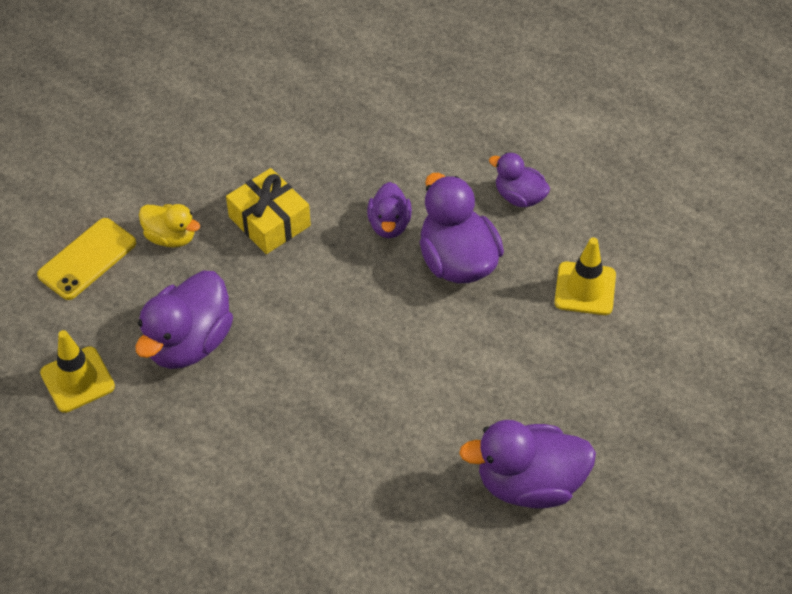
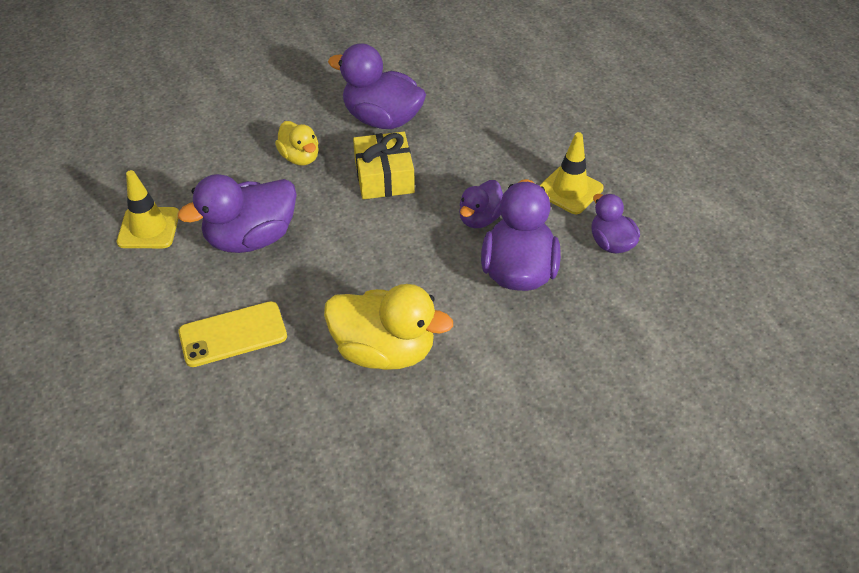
camera: 30 degrees right, 5 degrees down
(87, 259) = (227, 147): yellow phone -> yellow phone (233, 334)
(392, 390) = (384, 350): none -> yellow duck
(529, 483) = (448, 494): purple duck -> purple duck (382, 119)
(585, 289) = (621, 345): yellow traffic cone -> yellow traffic cone (569, 190)

